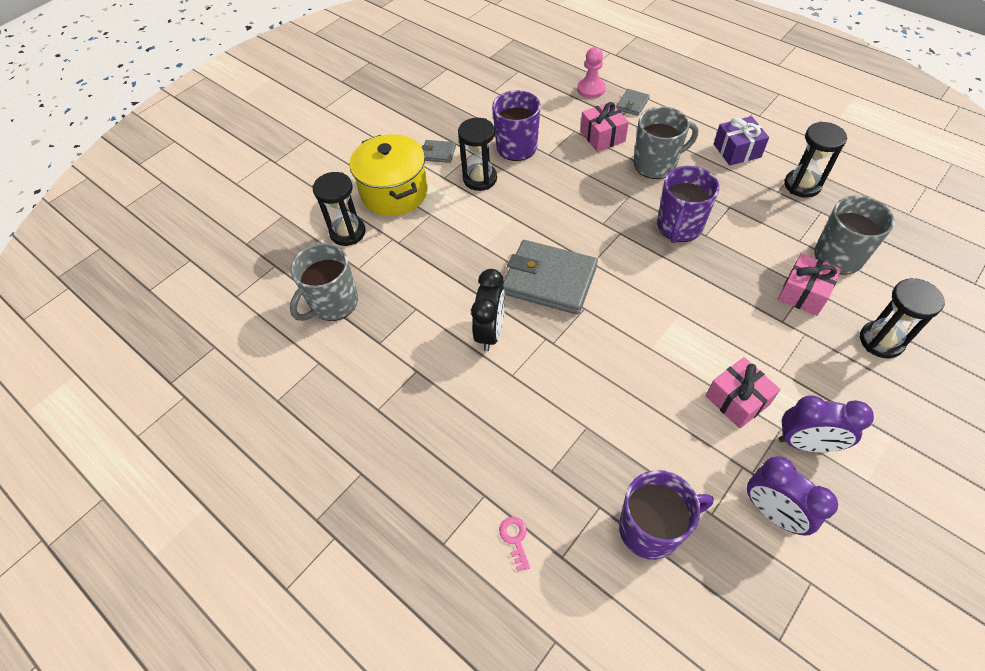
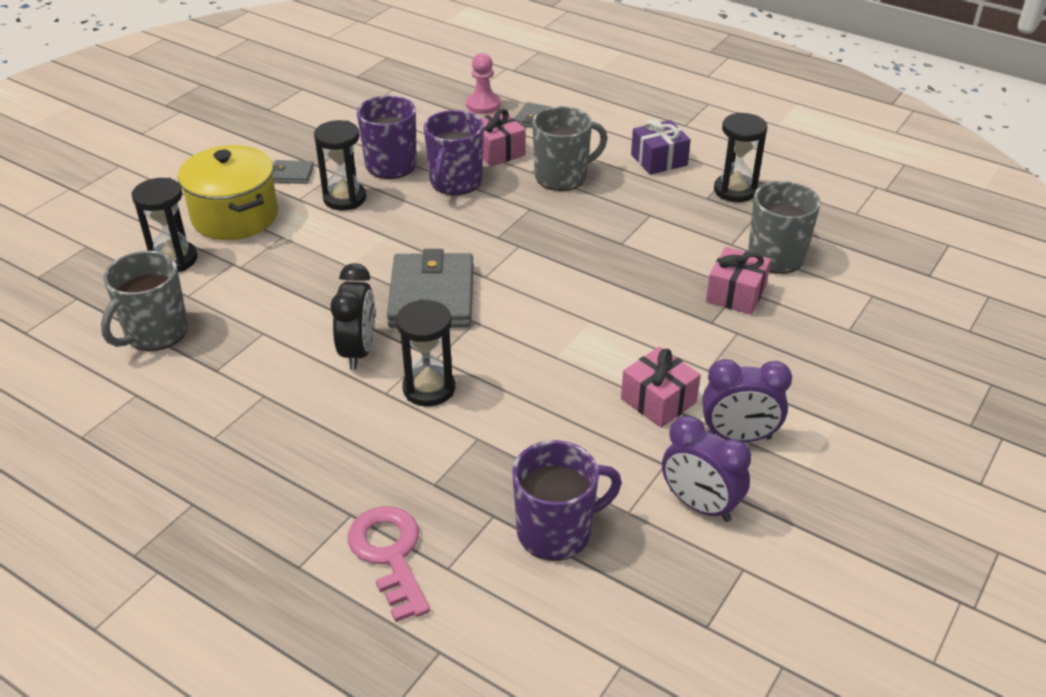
camera: 10 degrees left, 15 degrees down
(515, 539) = (389, 554): pink key -> pink key, size x2.11
(549, 280) = (432, 296): grey wallet -> grey wallet turned 75 degrees clockwise
(679, 227) = (590, 236): purple mug -> purple mug (455, 182)
(881, 341) = (824, 334): black hourglass -> black hourglass (429, 388)

